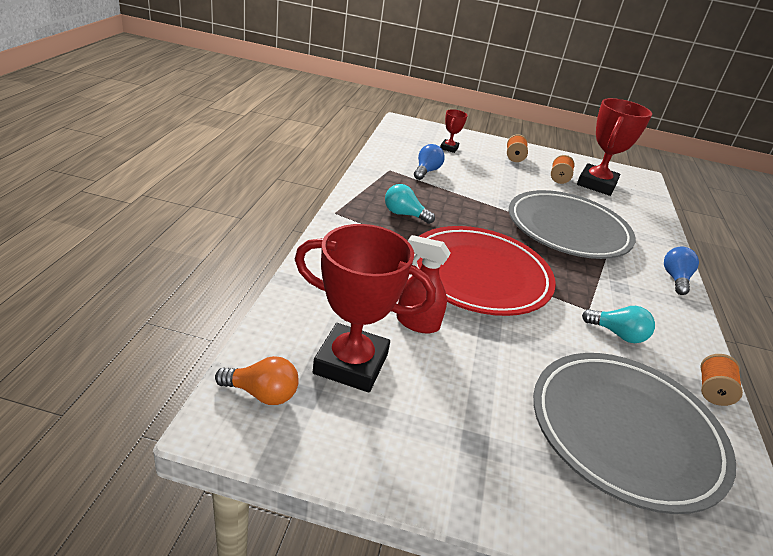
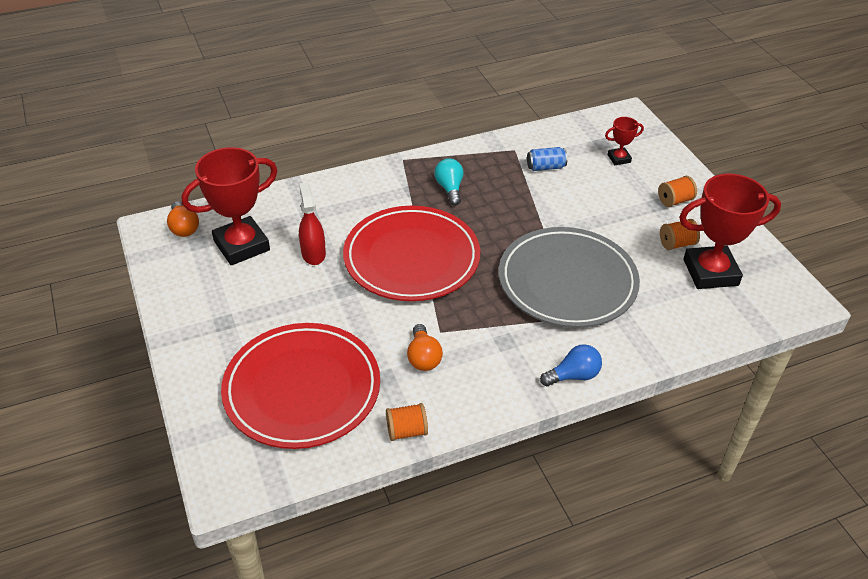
camera: 60 degrees right, 10 degrees up
(351, 363) = (241, 245): red trophy -> red trophy turned 75 degrees clockwise
(426, 171) = (545, 167): blue light bulb -> blue can
(617, 334) = (423, 357): turquoise light bulb -> orange light bulb
(625, 432) = (302, 389): grey plate -> red plate

